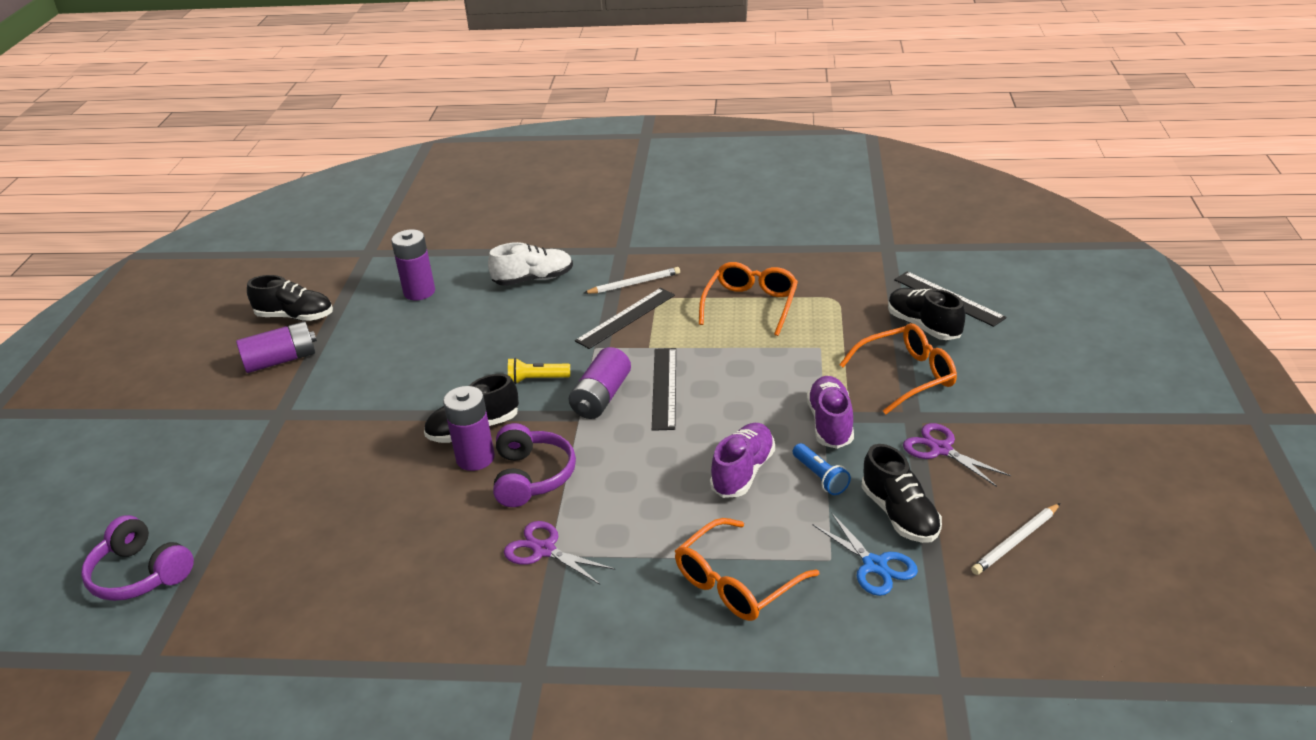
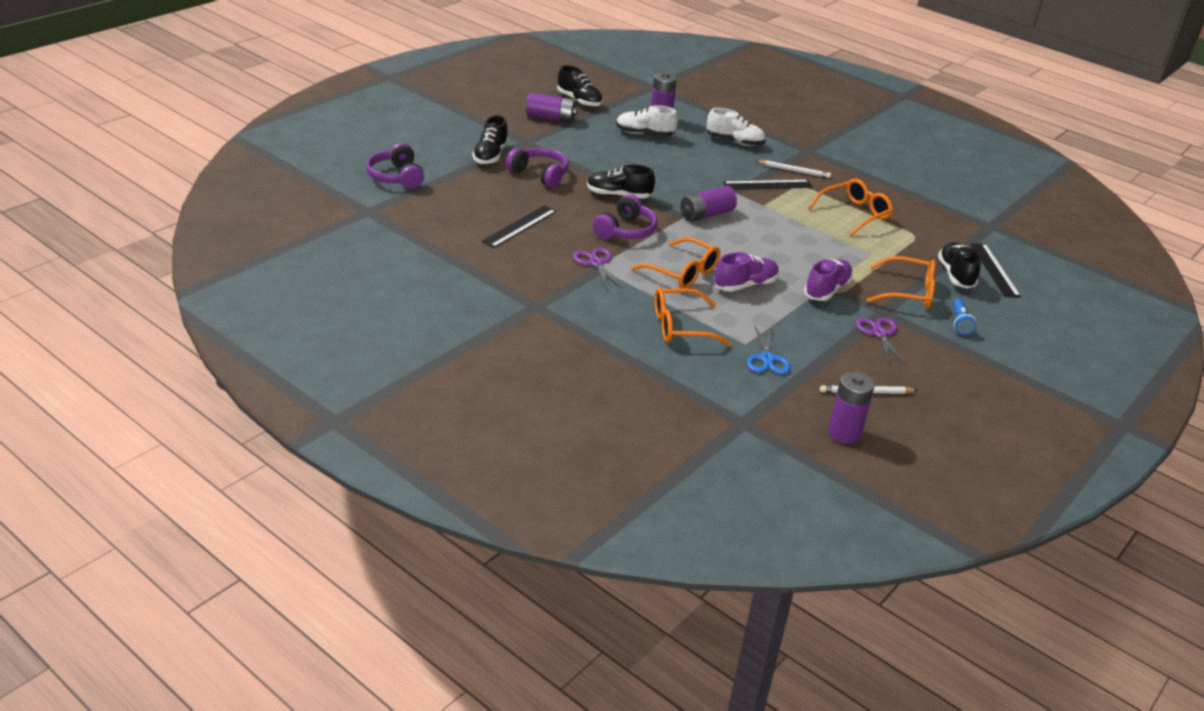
camera: 30 degrees right, 0 degrees up
(344, 453) = (540, 174): none -> purple headphones
(420, 322) = (645, 134): none -> white shoe
(475, 458) = (605, 208): purple battery -> purple battery (844, 433)
(536, 380) = (679, 190): yellow flashlight -> none
(658, 498) = (682, 272): none -> orange glasses
(664, 388) = (748, 227): black ruler -> black ruler (519, 226)
(820, 477) = (787, 309): blue flashlight -> blue flashlight (960, 323)
(899, 514) = (812, 347): black shoe -> black shoe (490, 155)

